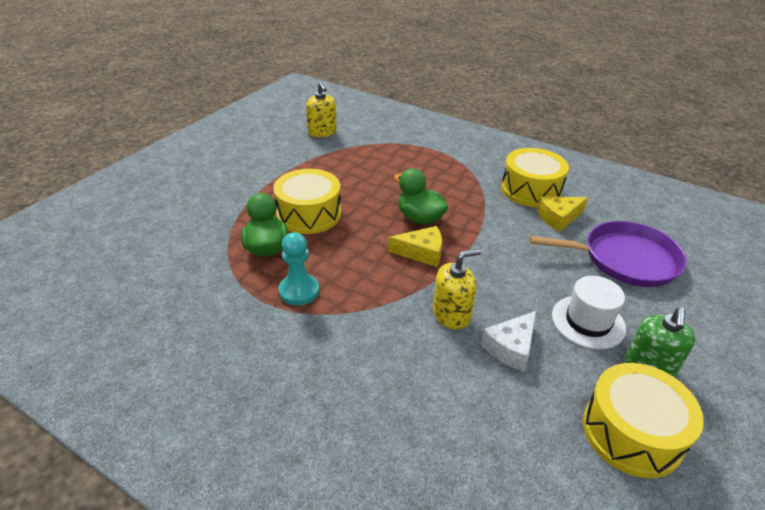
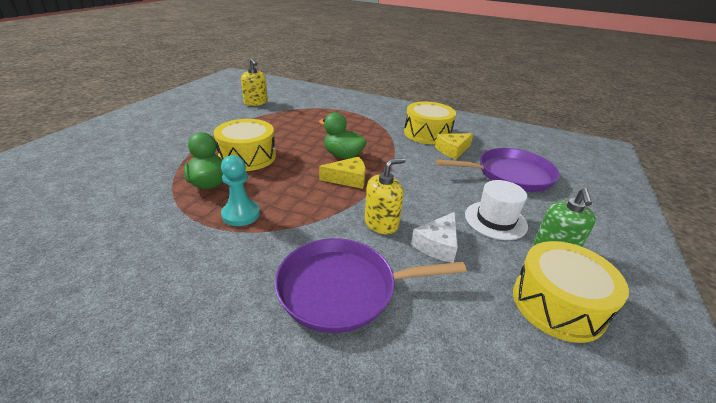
camera: 10 degrees left, 5 degrees down
(399, 389) = (343, 289): none -> purple pan

